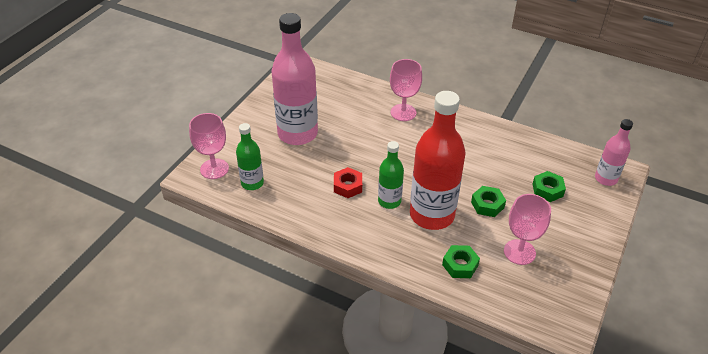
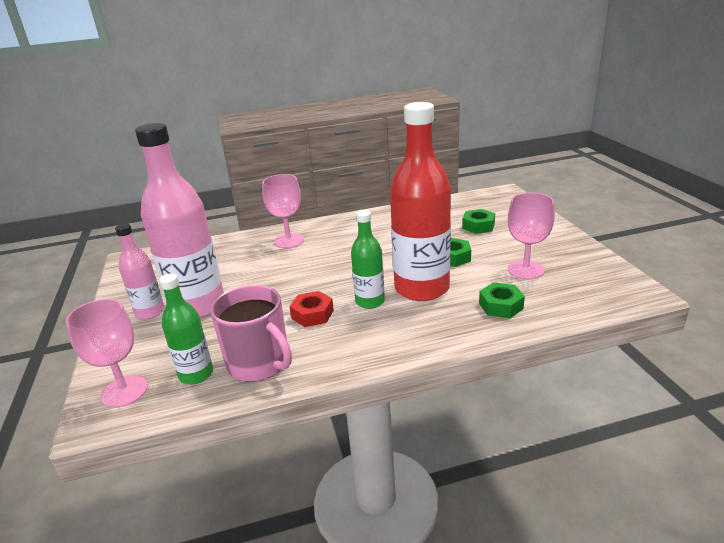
camera: 40 degrees left, 15 degrees down
(286, 199) = (259, 363): none -> pink mug
(605, 179) = (502, 201): pink bottle -> pink bottle (150, 312)

